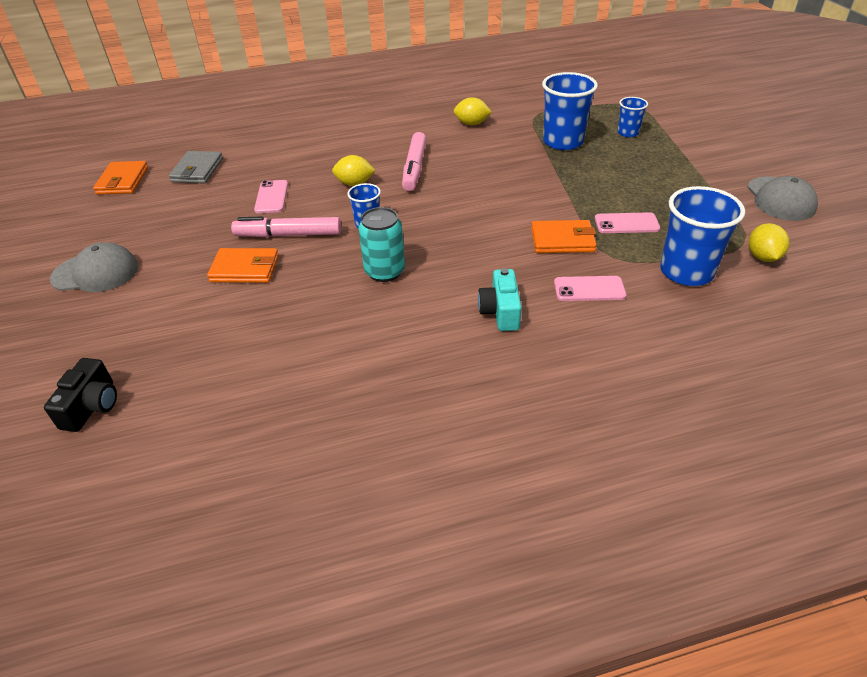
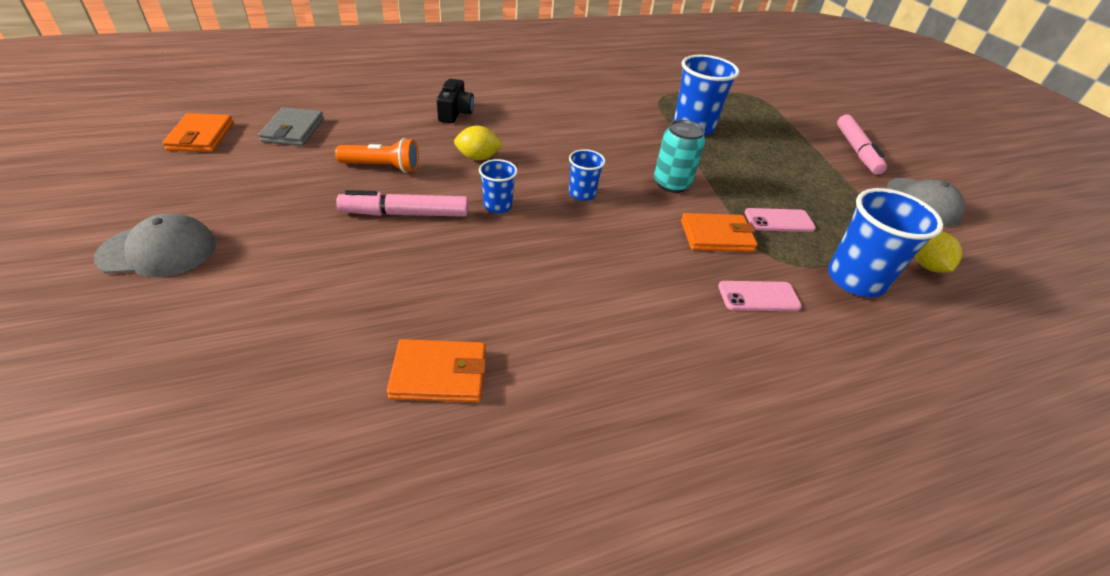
camera: 10 degrees left, 0 degrees up
(92, 406) = (138, 450): black camera -> black camera (455, 113)
(245, 269) = (354, 254): orange wallet -> orange wallet (439, 374)
(271, 197) = (382, 167): pink phone -> orange flashlight
(384, 271) = (524, 265): turquoise can -> turquoise can (671, 184)
(414, 168) = (542, 144): pink marker -> pink marker (856, 151)
(471, 124) = (596, 101): yellow lemon -> none
(500, 311) = (666, 321): turquoise camera -> none
(628, 133) = (755, 123): blue cup -> blue cup (582, 194)

